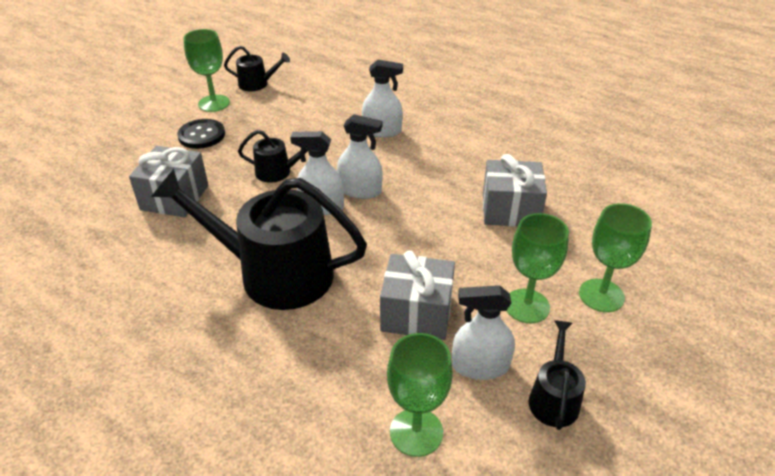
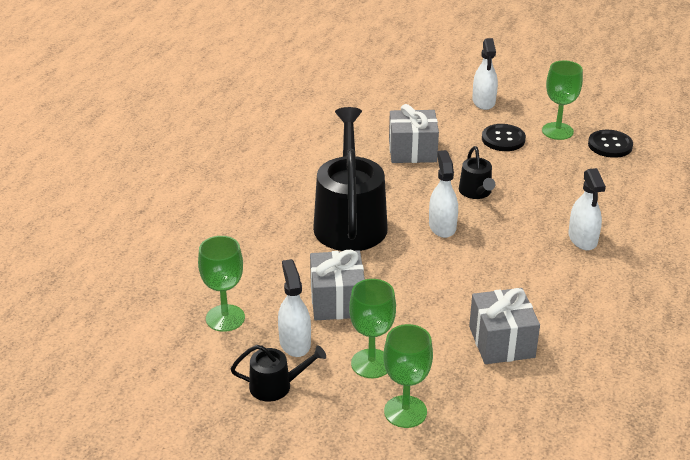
camera: 75 degrees right, 5 degrees down
(257, 84) = (610, 145): black watering can -> black button
(360, 190) = (477, 243): white spray bottle -> white spray bottle (483, 101)

